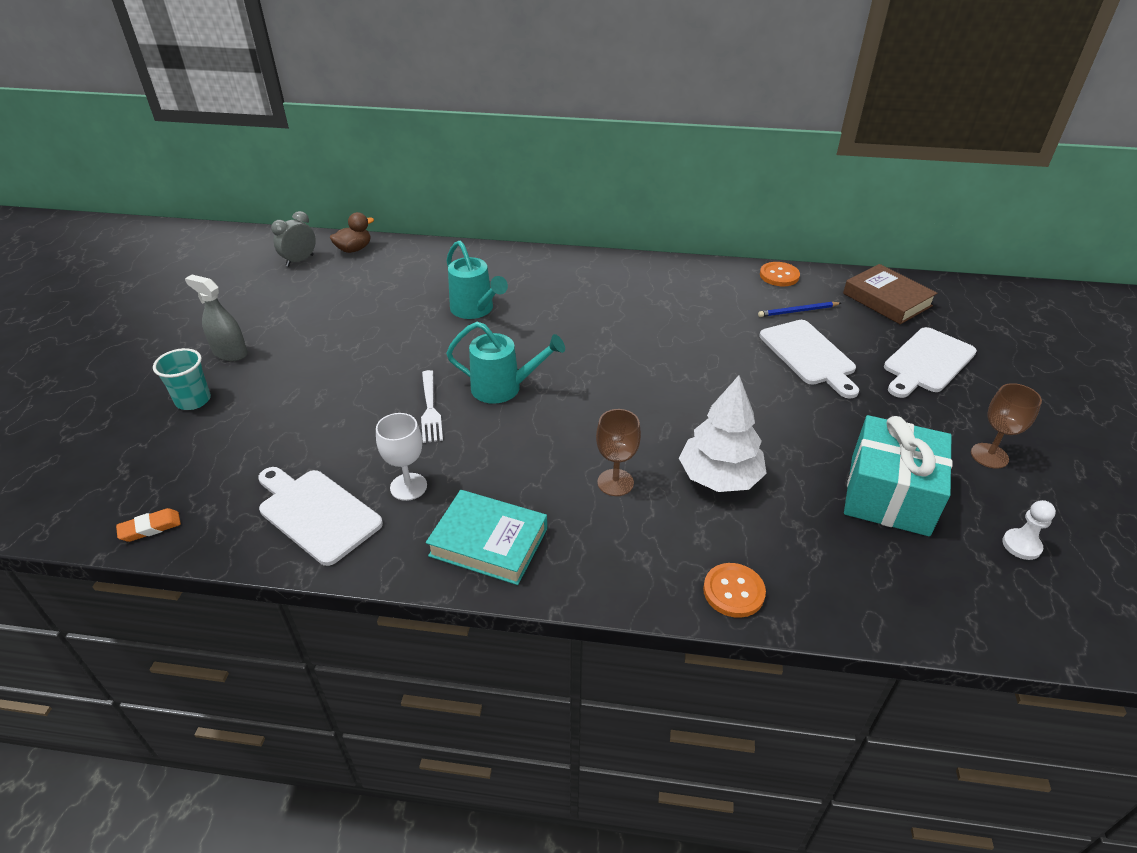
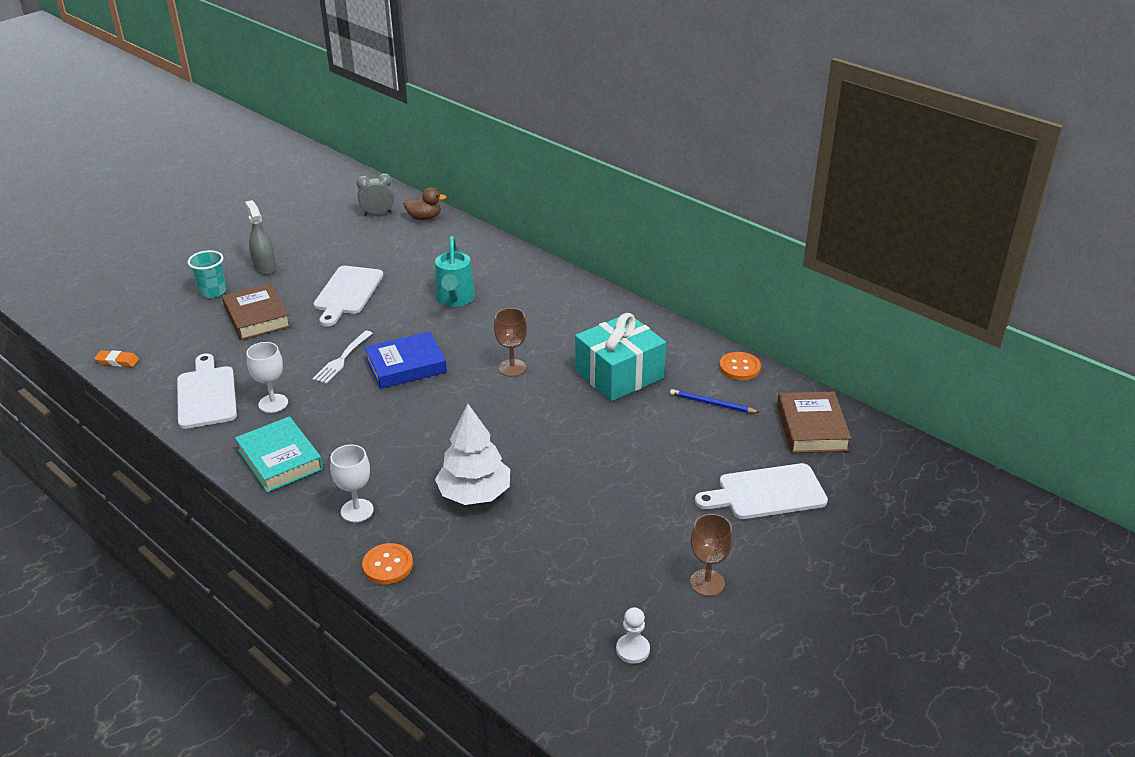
camera: 35 degrees right, 5 degrees down
(281, 406) = (257, 317): none -> brown book
(504, 388) = (406, 366): turquoise watering can -> blue book
(615, 482) = (400, 462): brown goblet -> brown goblet (512, 368)
(634, 553) = (357, 510): none -> white goblet
(809, 355) = (669, 442): white cutting board -> white cutting board (347, 293)
(889, 494) = (582, 566): turquoise gift -> turquoise gift (619, 374)

